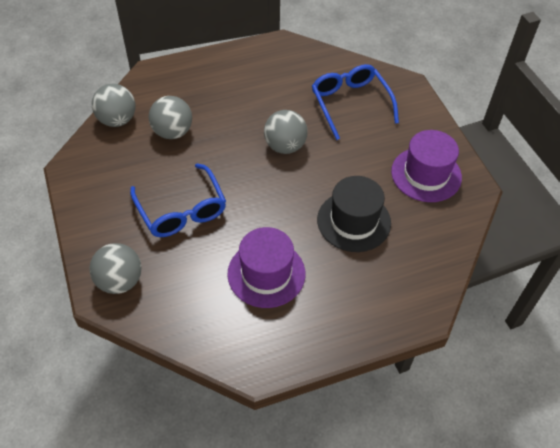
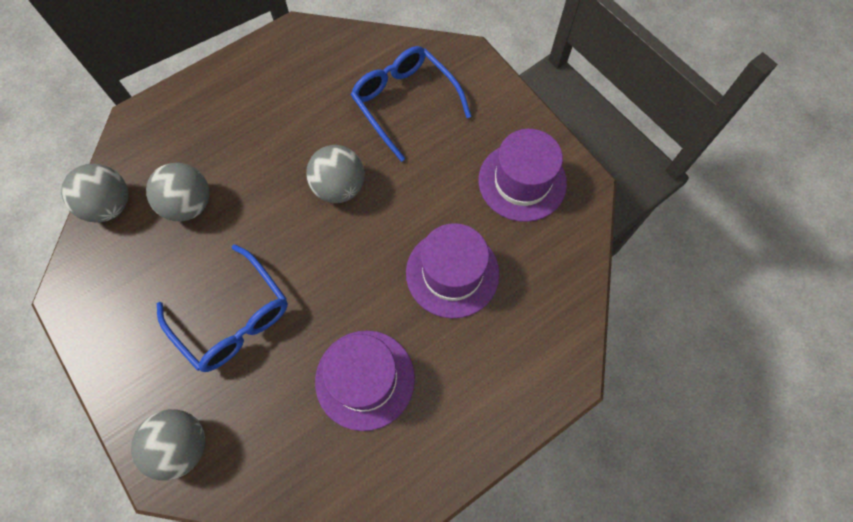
camera: 15 degrees left, 15 degrees up
(354, 221) = (452, 273): black hat -> purple hat

